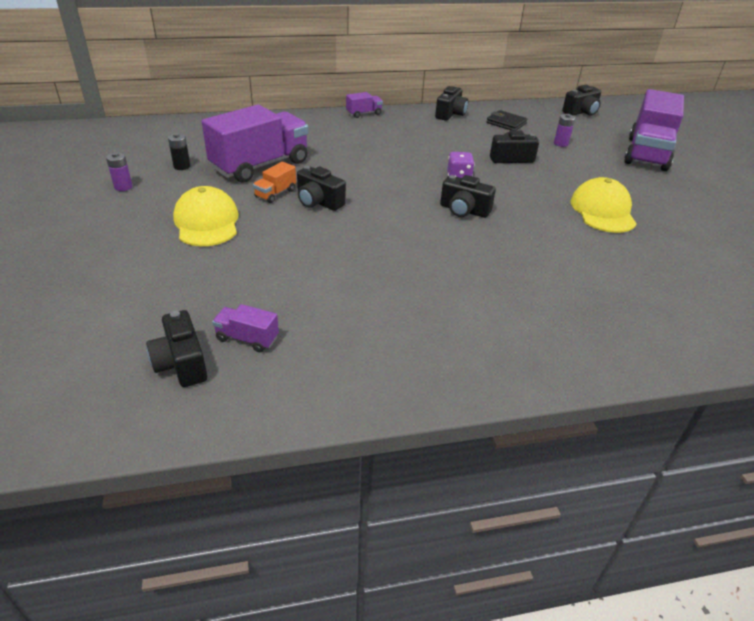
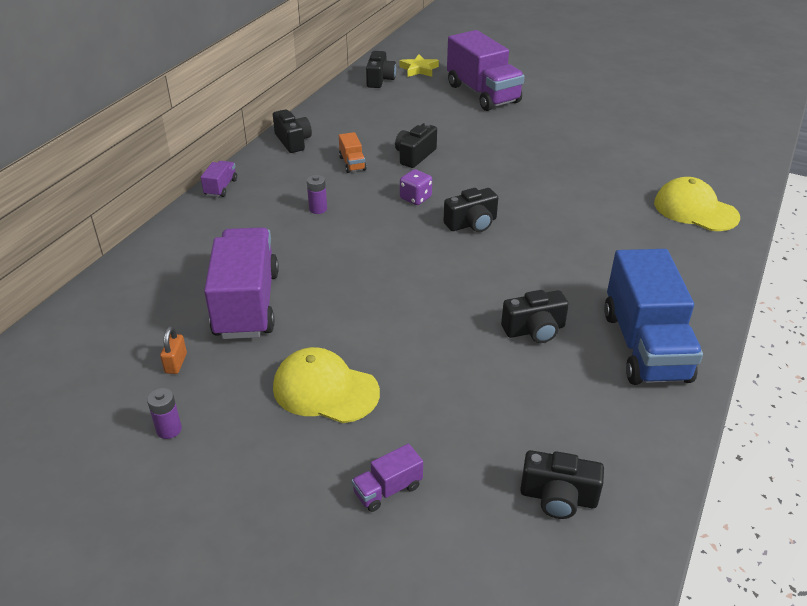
camera: 50 degrees left, 0 degrees up
(182, 166) = (176, 363): black battery -> orange padlock
(247, 338) = (554, 439): purple truck -> purple truck (387, 489)
(275, 193) = (319, 318): orange truck -> orange truck (352, 163)
(318, 202) = (368, 298): black camera -> black camera (534, 330)
(419, 351) = (645, 346): none -> blue truck
(506, 123) = (350, 124): black wallet -> none
(560, 144) = (420, 119): purple battery -> purple battery (318, 209)
(602, 211) = (541, 161): yellow cap -> yellow cap (695, 210)
(626, 119) = (419, 69): none -> yellow star

